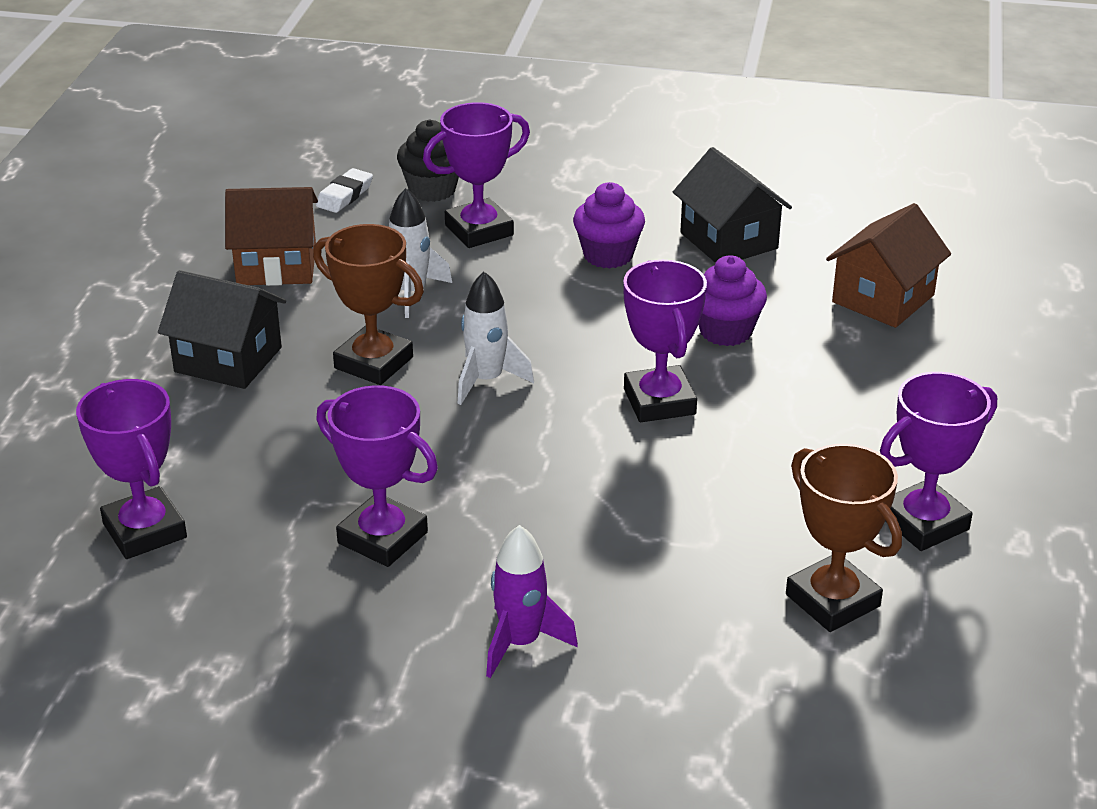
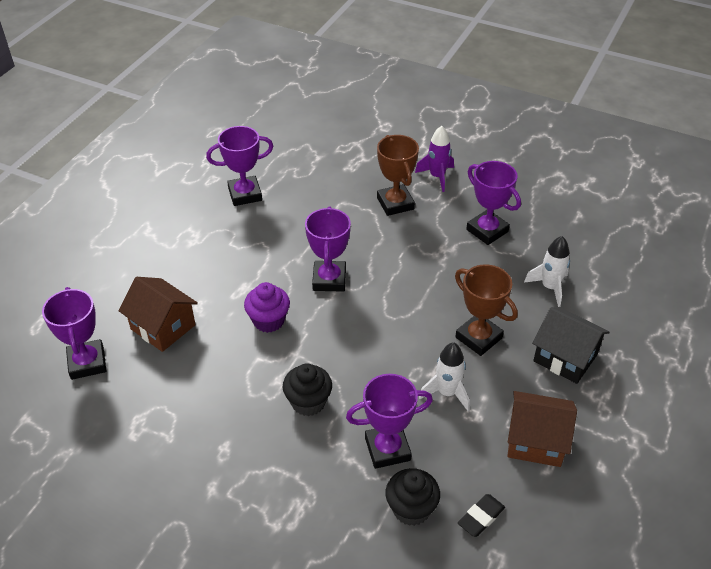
camera: 165 degrees left, 10 degrees up
(145, 531) = (599, 254): purple trophy -> purple trophy (87, 363)
(344, 195) = (481, 517): white eraser -> black eraser
(486, 380) = (417, 312): white rocket -> white rocket (550, 287)
(608, 255) = (308, 402): purple cupcake -> black cupcake
(728, 240) = (222, 399): black house -> none
(832, 600) = (305, 171): brown trophy -> brown trophy (395, 203)
(883, 298) = (163, 327): brown house -> brown house turned 75 degrees clockwise

